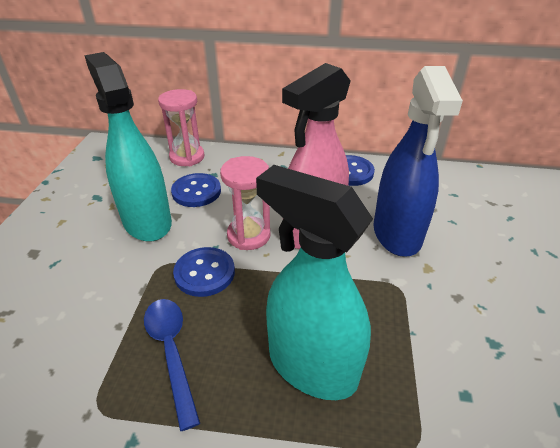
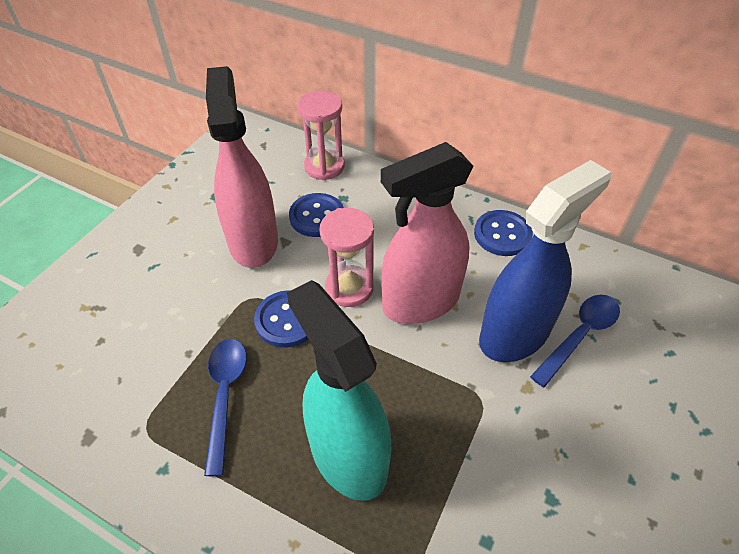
camera: 20 degrees right, 10 degrees up
(147, 221) = (253, 241): turquoise spray bottle -> pink spray bottle
(397, 234) = (515, 334): blue spray bottle -> blue spray bottle turned 150 degrees counterclockwise
(444, 223) = (580, 335): none -> blue spoon

